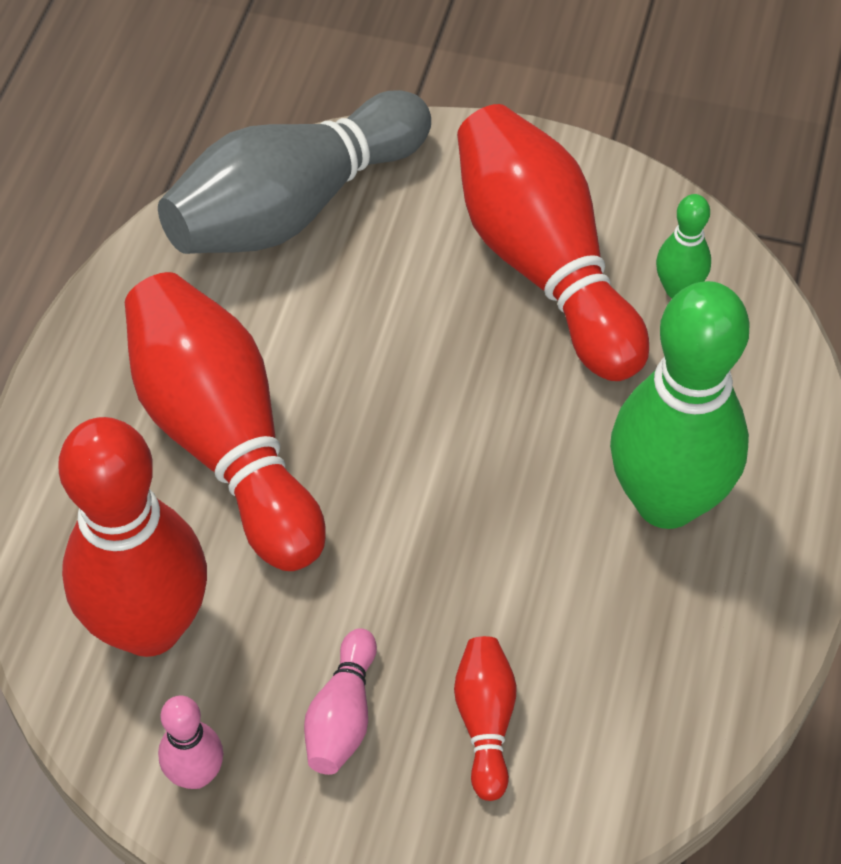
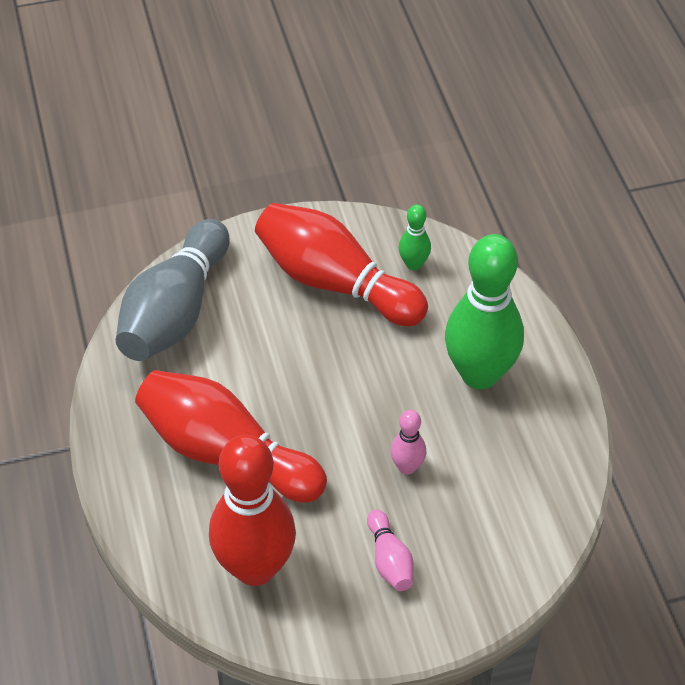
camera: 30 degrees left, 5 degrees down
(196, 774) = (334, 628): pink bowling pin -> pink bowling pin (407, 467)
(485, 722) = (464, 526): red bowling pin -> none

